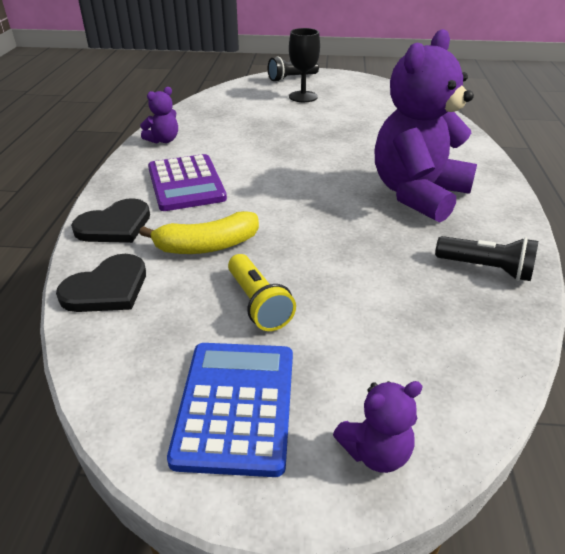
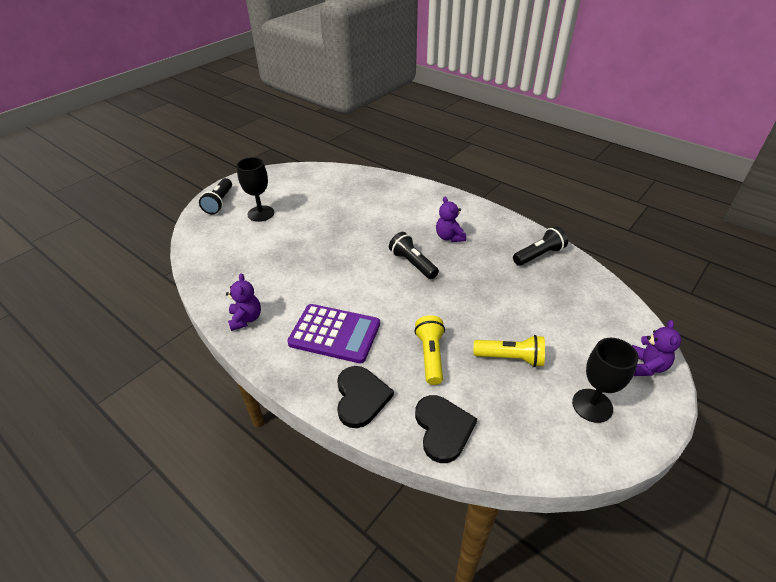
camera: 55 degrees left, 5 degrees up
(207, 246) = (430, 356): yellow banana -> yellow flashlight
(235, 406) = (592, 405): blue calculator -> black goblet
(339, 188) = (413, 263): none -> black flashlight
(418, 194) = (449, 237): purple teddy bear -> purple teddy bear, size x0.42

